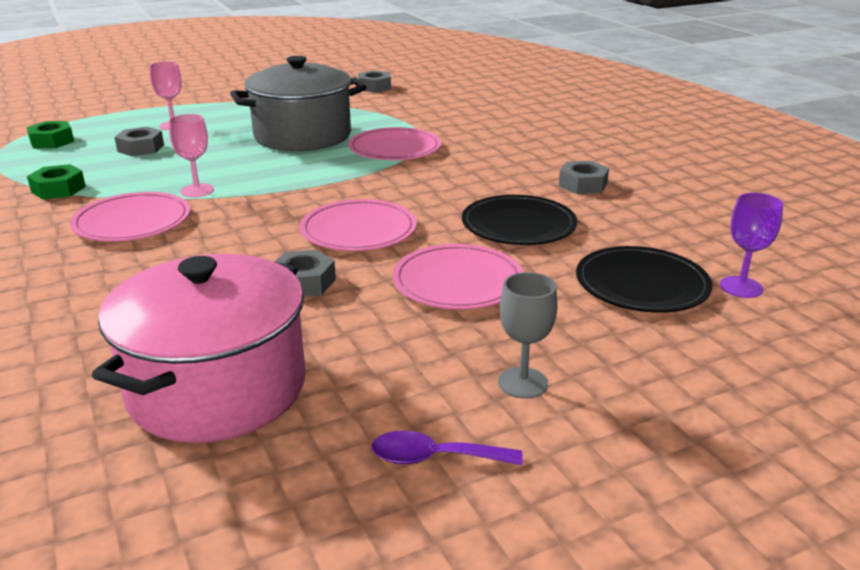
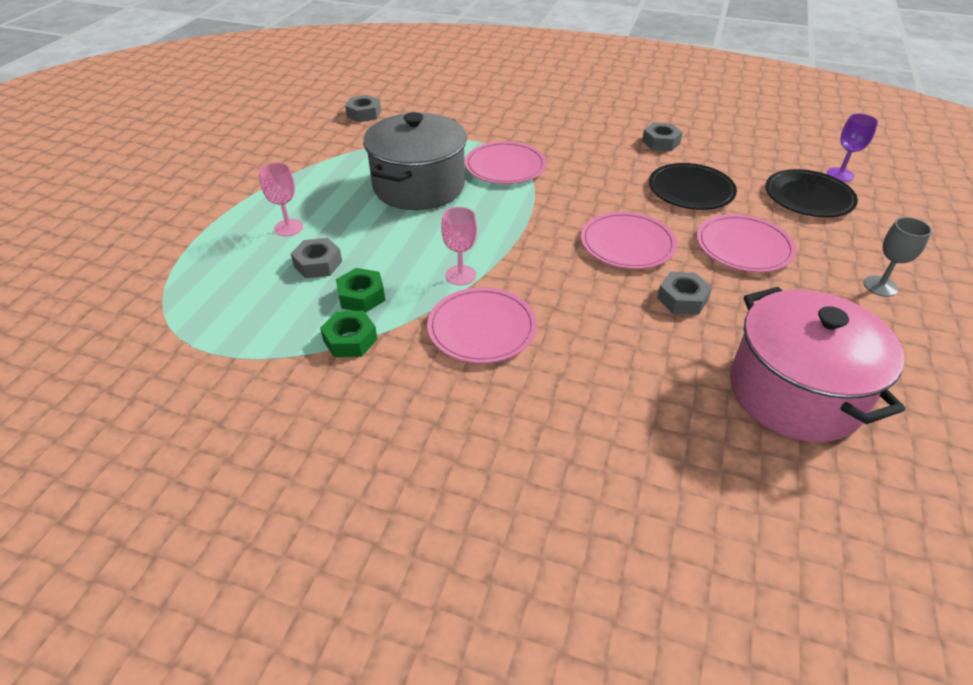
camera: 45 degrees left, 15 degrees up
(52, 141) = (213, 302): green nut -> green nut (361, 296)
(435, 458) = (932, 349): purple spoon -> none

